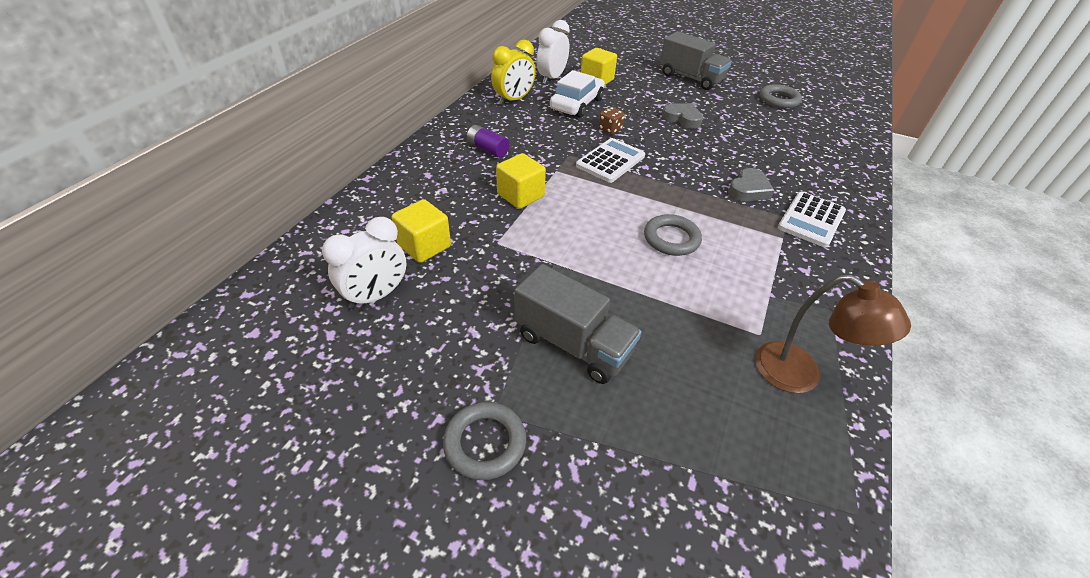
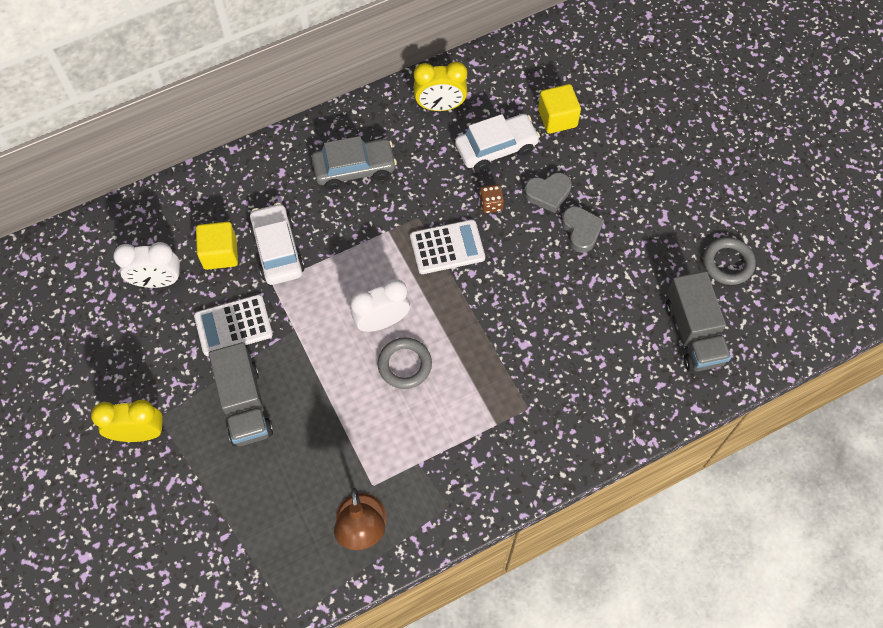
camera: 40 degrees right, 20 degrees up
(477, 220) = (277, 250): none -> white car
(485, 443) = (139, 433): grey ring -> yellow clock
(488, 150) = (354, 168): purple battery -> grey car
(520, 195) = (332, 243): yellow cube -> none
(551, 78) = (512, 89): white clock -> white clock (382, 321)
(690, 78) = (668, 171): grey truck -> grey truck (693, 333)
(748, 190) = (533, 358): grey heart -> grey heart (548, 193)
(811, 220) = (546, 424): white calculator -> white calculator (233, 325)

